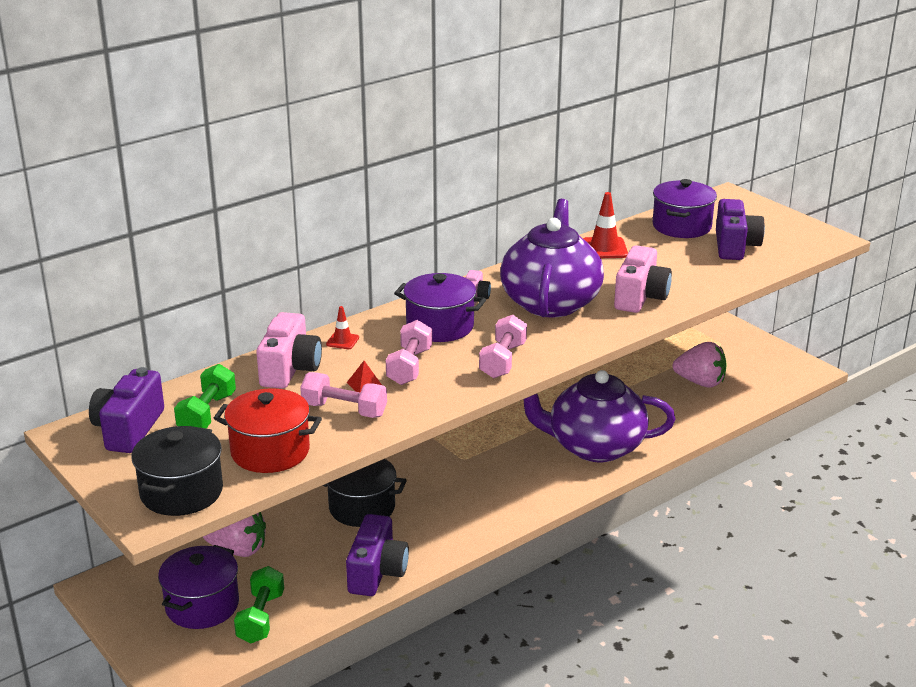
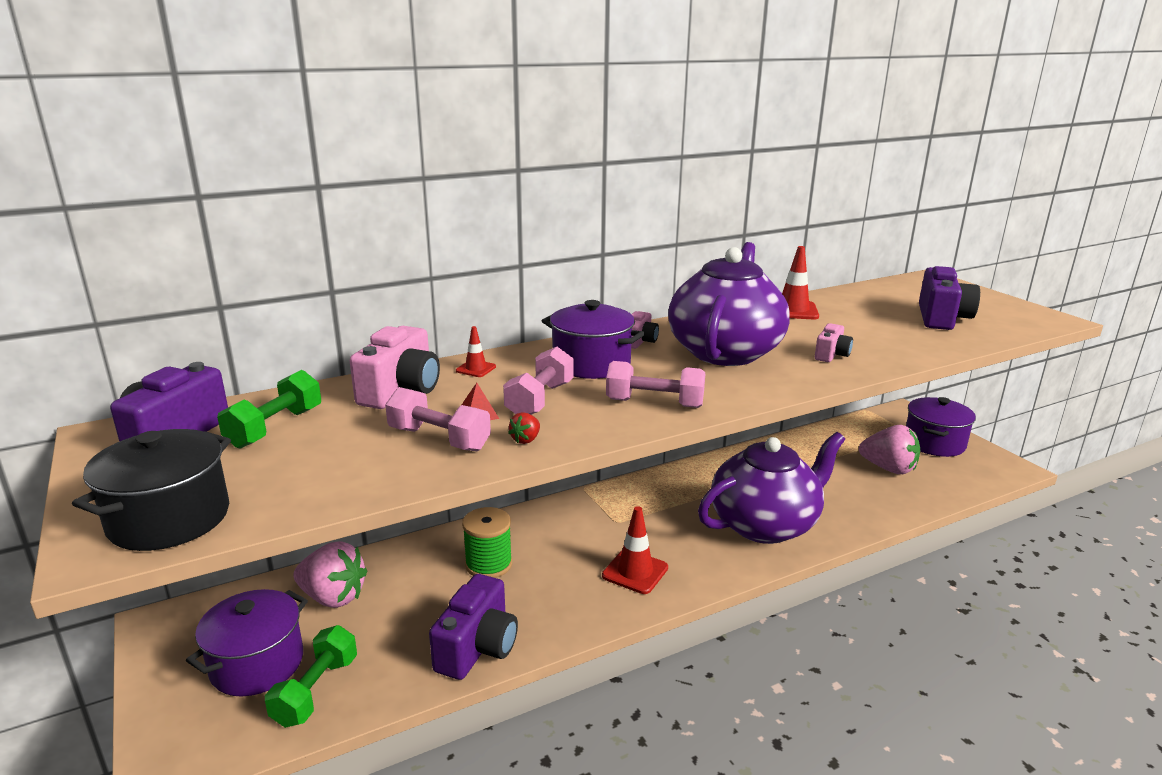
camera: 10 degrees right, 5 degrees down
(270, 452) = (318, 479): red pot -> none
(362, 508) = (488, 564): black pot -> green spool
(412, 403) = (526, 440): none -> red strawberry
(489, 499) = (635, 572): none -> red traffic cone
(503, 360) = (654, 403): pink dumbbell -> pink dumbbell turned 75 degrees clockwise
(594, 447) = (765, 524): purple teapot -> purple teapot turned 135 degrees clockwise
(640, 297) = (831, 355): pink camera -> pink camera, size x0.54
(681, 226) = (879, 298): purple pot -> purple pot (934, 443)

